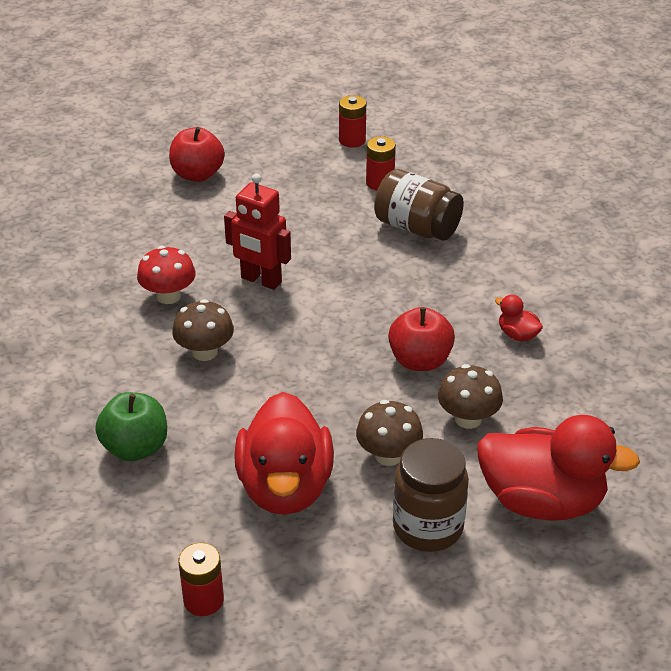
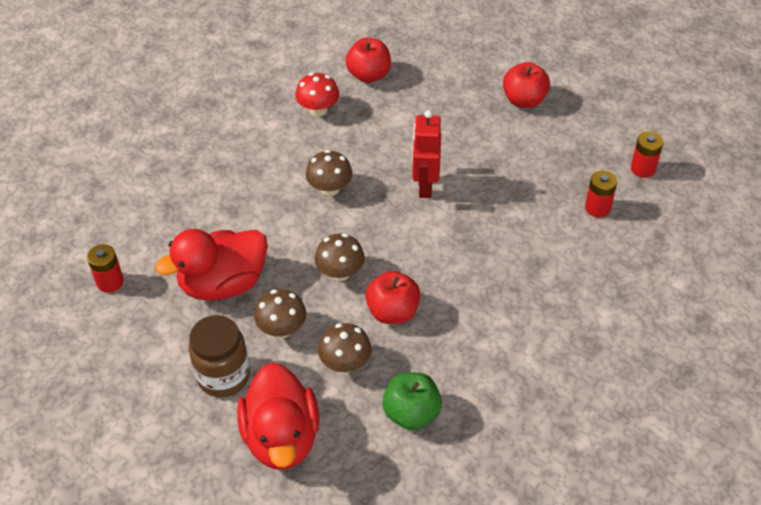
camera: 65 degrees right, 10 degrees up
(52, 265) = (369, 75): none -> red apple
(135, 448) = (221, 194): green apple -> green apple (411, 413)
(168, 296) = (375, 145): red mushroom -> red mushroom (318, 109)
(337, 383) = (340, 272): none -> brown mushroom
(417, 228) = (555, 252): brown jar -> none
(517, 335) = (461, 364): red duck -> none

